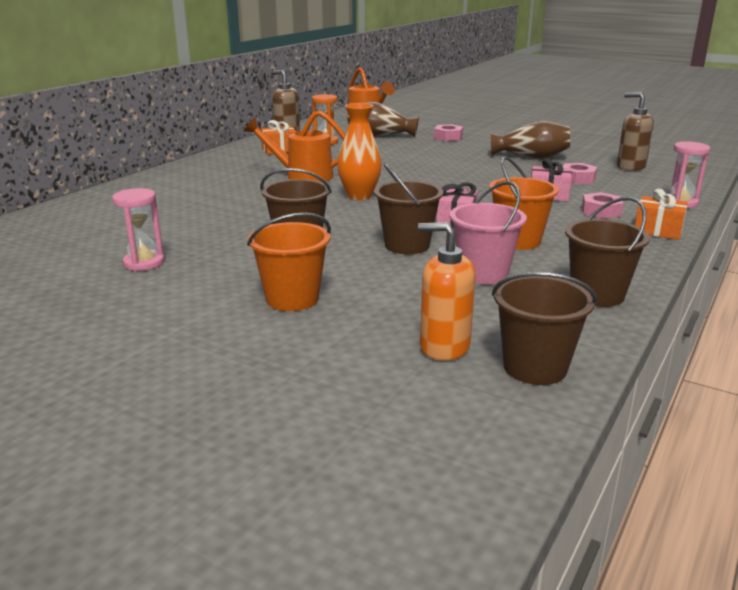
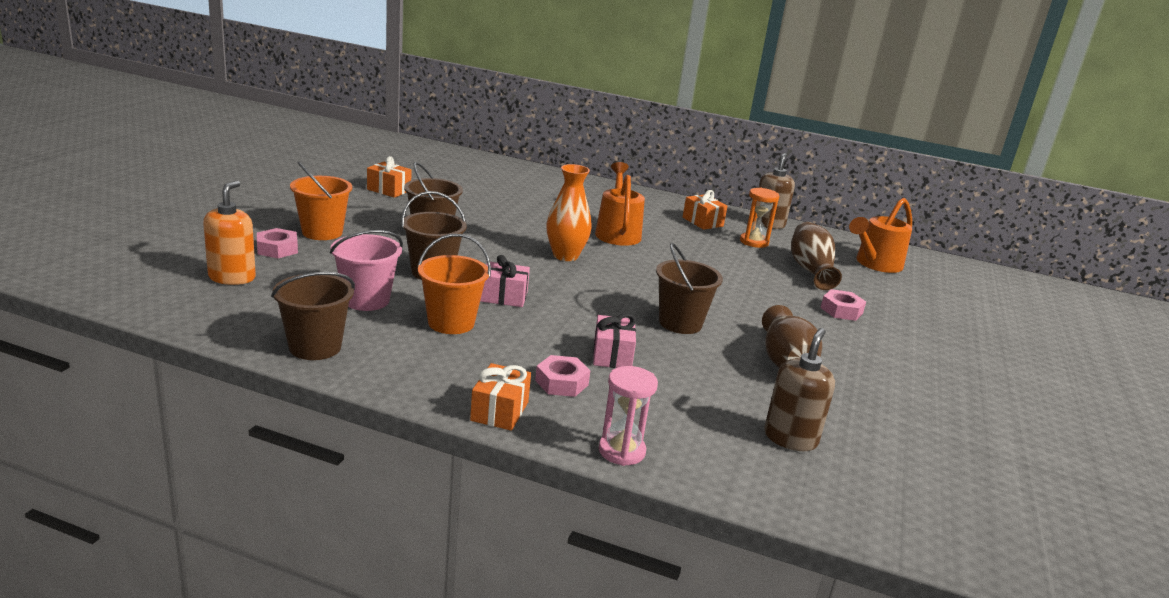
camera: 75 degrees right, 0 degrees up
(144, 263) = (389, 190): pink hourglass -> orange gift
(535, 367) = (189, 306): brown bucket -> brown bucket (680, 323)
(577, 179) = (696, 384): pink nut -> pink nut (277, 249)

